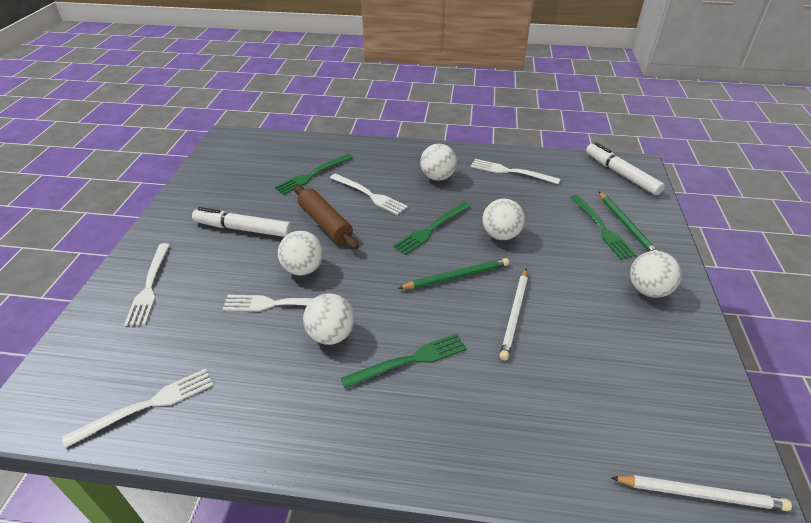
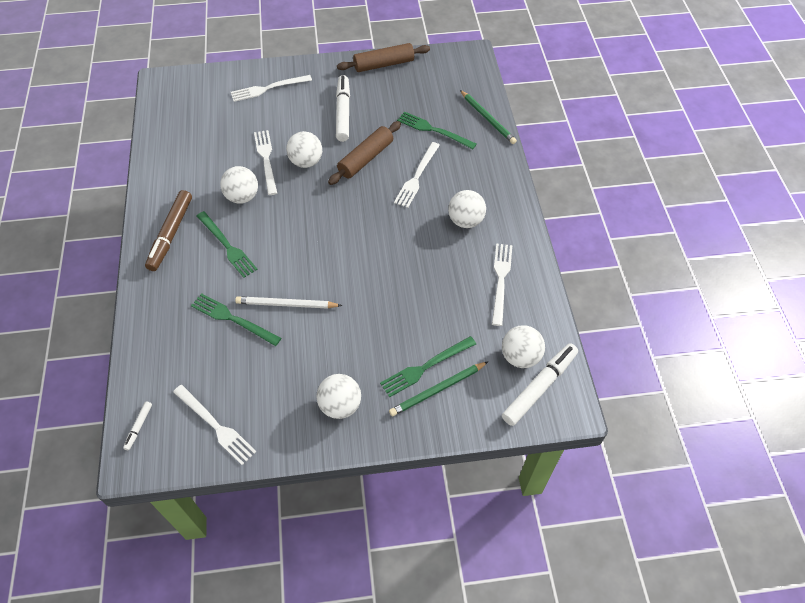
camera: 75 degrees right, 15 degrees up
(147, 406) = (172, 129): white fork -> white fork (215, 426)
(191, 189) = (384, 64): none -> brown rolling pin
(365, 425) = (171, 234): none -> brown marker
(431, 229) = (381, 231): green fork -> green fork (233, 319)
(456, 276) = (322, 259): green pencil -> green pencil (487, 118)
(501, 235) = (387, 283): white ball -> white ball (520, 356)
(700, 494) = (139, 427): white pencil -> white marker

